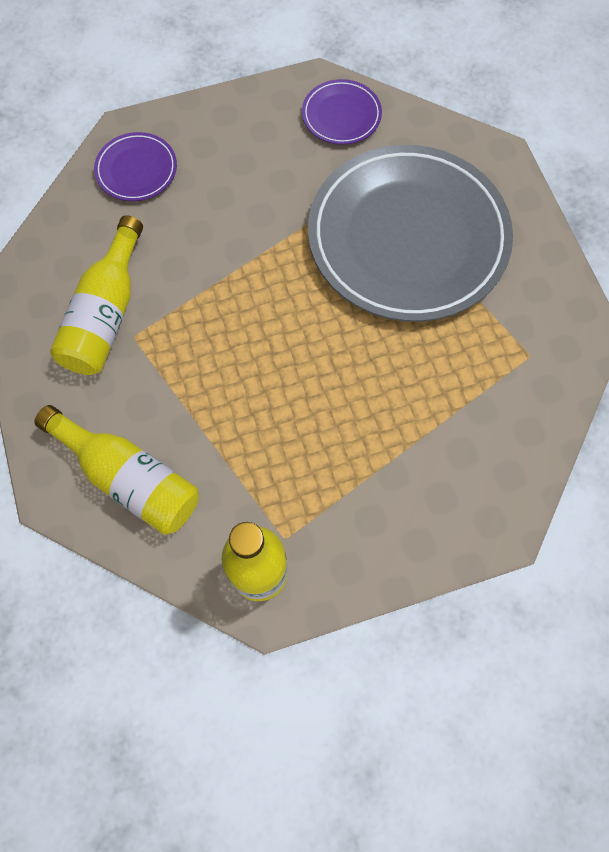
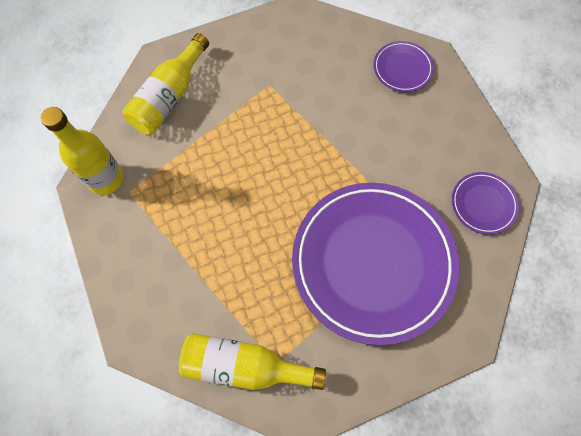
camera: 85 degrees right, 0 degrees up
(106, 314) = (284, 67): yellow bottle -> yellow bottle (244, 366)
(408, 238) = (373, 262): grey plate -> purple plate

